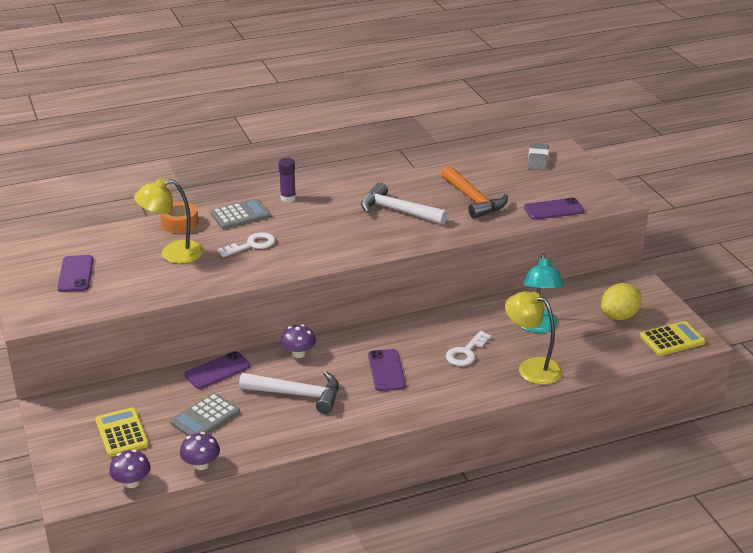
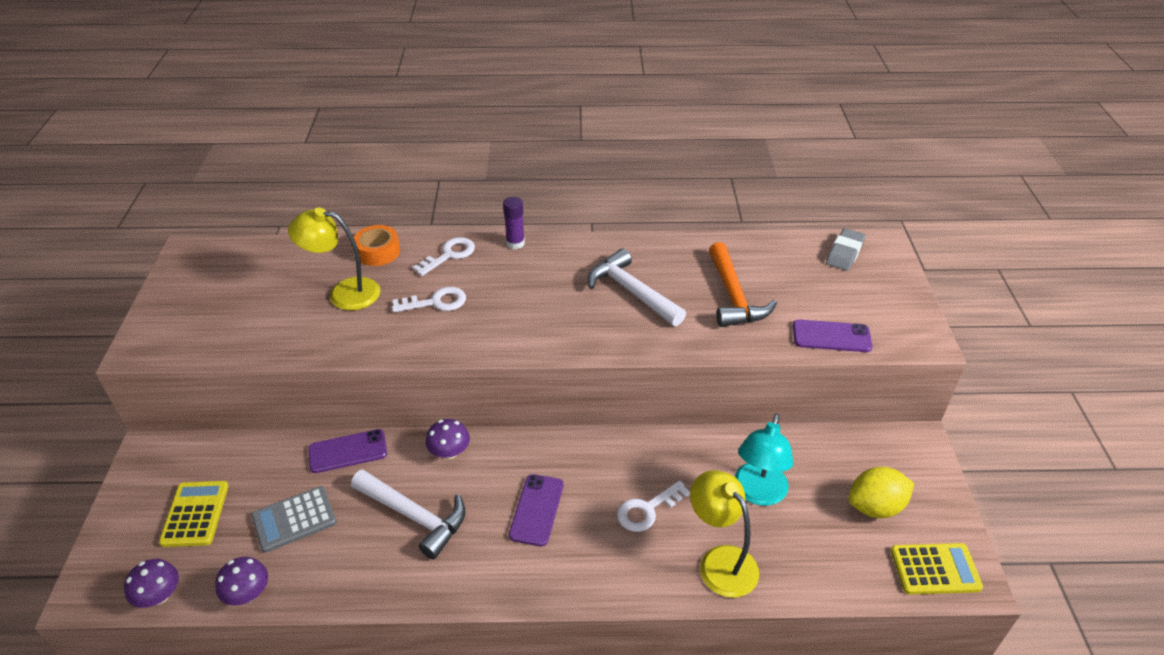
camera: 20 degrees right, 10 degrees up
(75, 274) = (227, 296): purple phone -> none
(240, 215) = (449, 255): grey calculator -> white key

